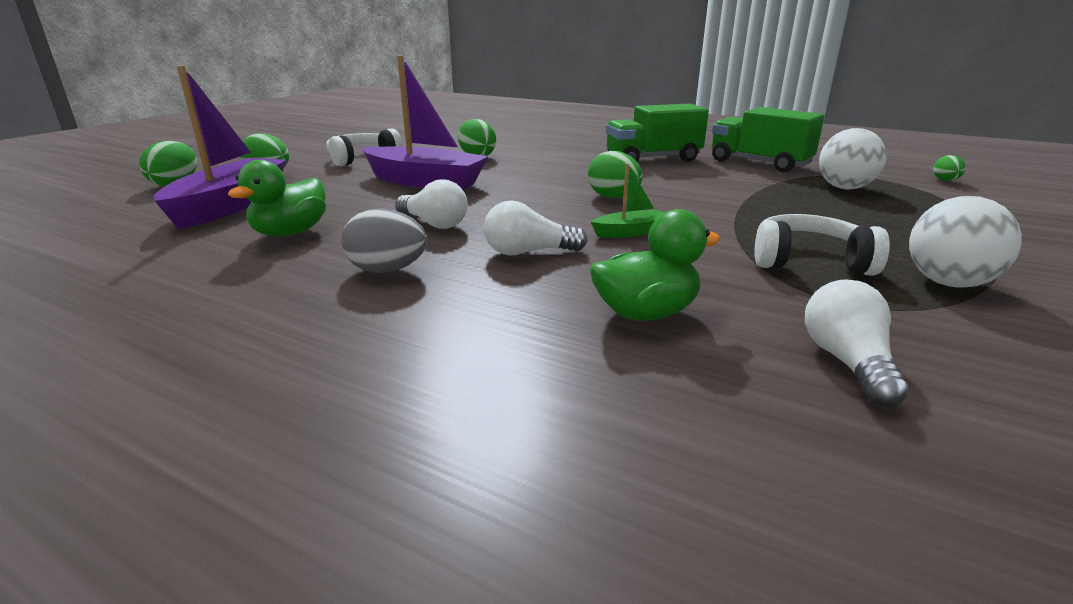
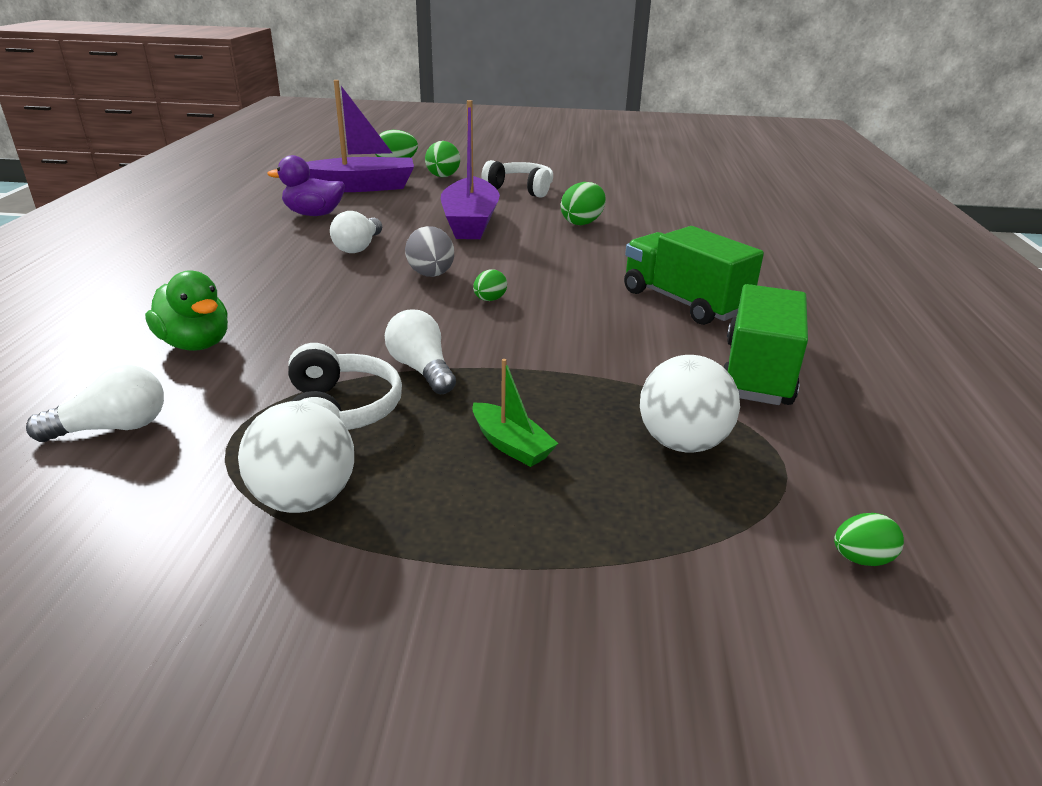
camera: 65 degrees right, 5 degrees up
(290, 233) = (314, 214): green duck -> purple duck
(387, 270) = (255, 253): grey egg -> grey egg (431, 275)
(528, 252) = (309, 288): white light bulb -> white light bulb (421, 369)
(613, 197) = (489, 300): green egg -> green egg, size x0.60
(630, 232) = (381, 319): green boat -> green boat (511, 445)

